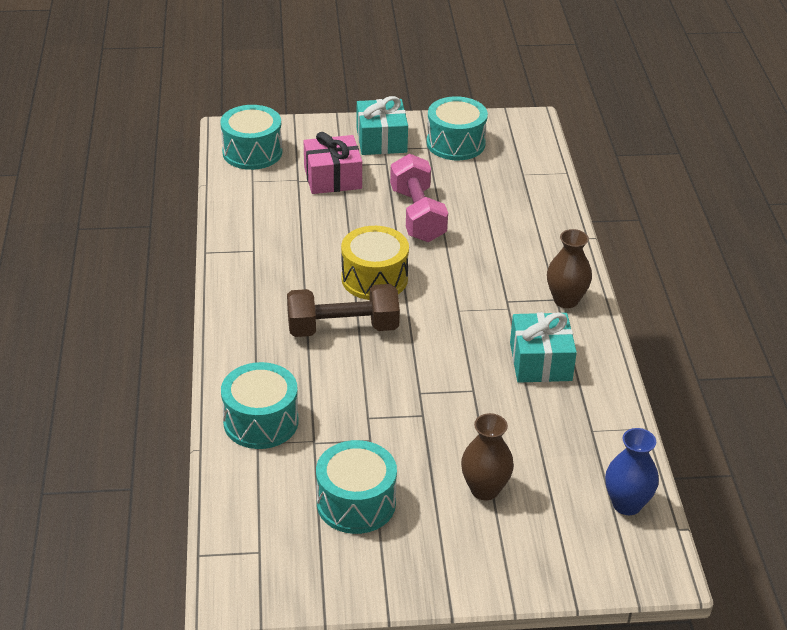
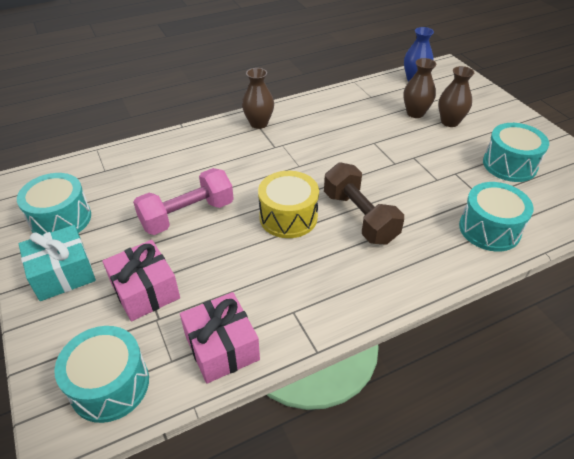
camera: 110 degrees left, 5 degrees up
(246, 206) = (222, 347): none -> pink gift
(525, 461) = (415, 113): none -> brown vase
(540, 361) = (327, 122): turquoise gift -> none

